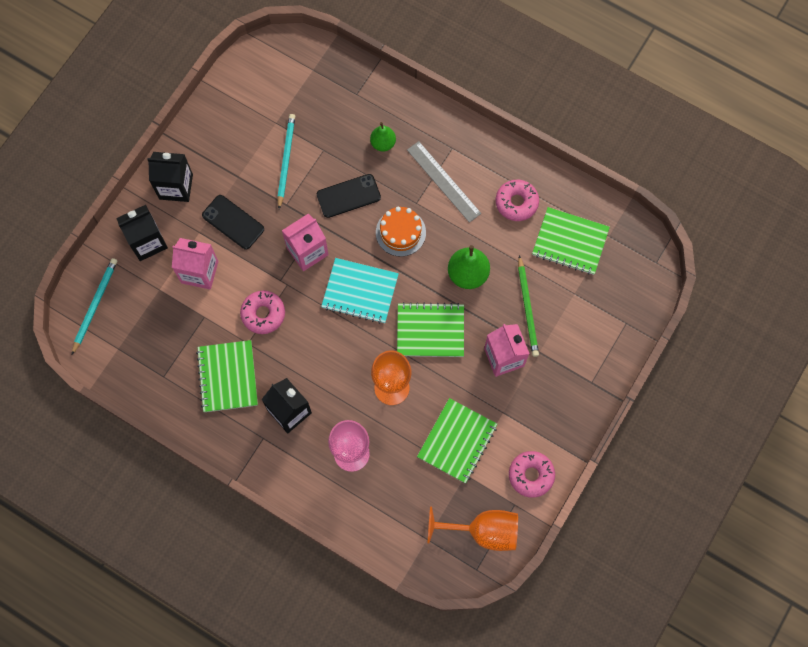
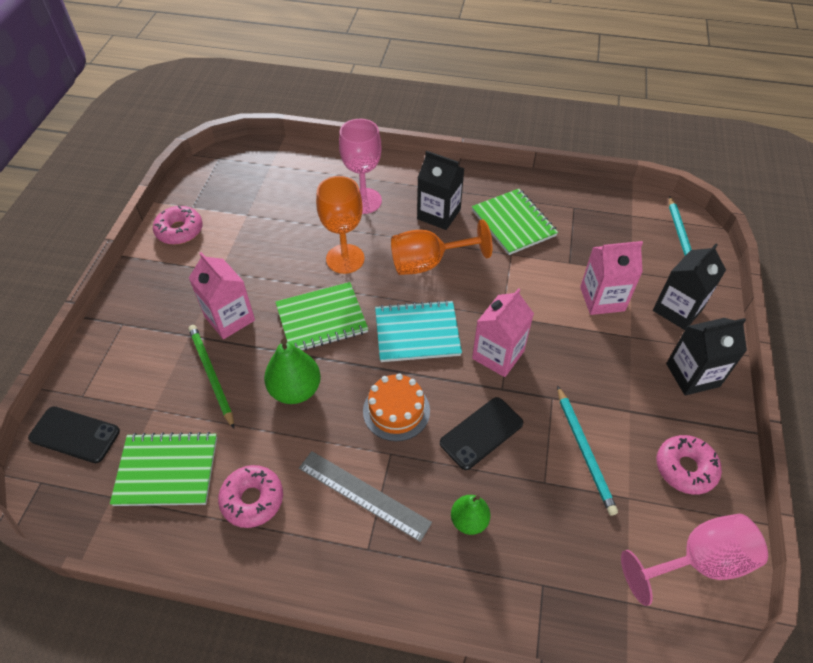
camera: 160 degrees right, 20 degrees down
(233, 222) = (601, 358): black phone -> black phone (74, 435)
(258, 75) = (699, 561): none -> pink goblet
(263, 314) = (511, 282): pink donut -> pink donut (685, 468)
(457, 441) = (262, 236): green notebook -> none
(483, 531) = (219, 182): orange goblet -> orange goblet (428, 263)

